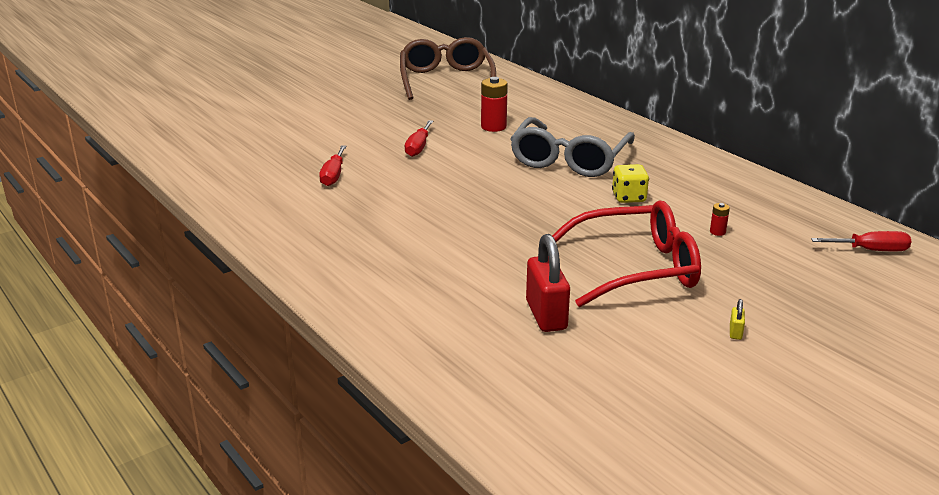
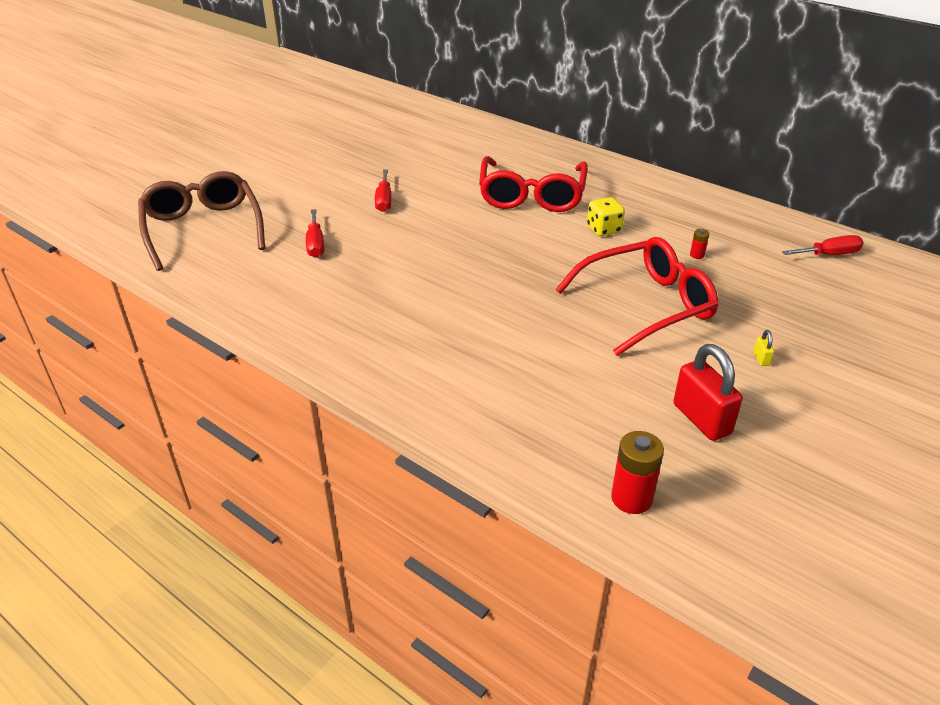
camera: 15 degrees left, 10 degrees up
(446, 80) = (374, 120): brown glasses -> brown glasses (203, 229)
(493, 127) = (444, 168): red battery -> red battery (631, 498)
(546, 315) = (591, 370): red padlock -> red padlock (701, 419)
(569, 159) = (532, 195): grey glasses -> red glasses

